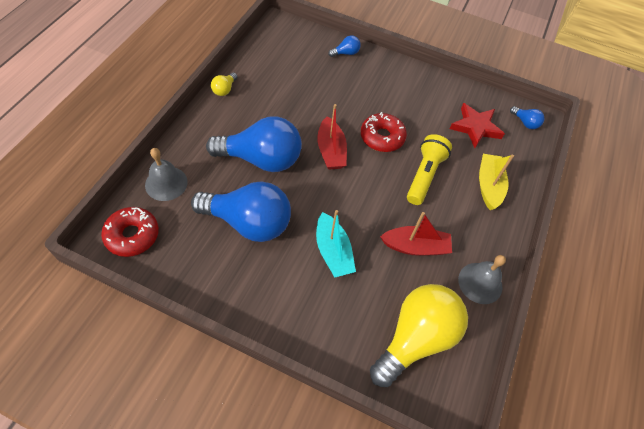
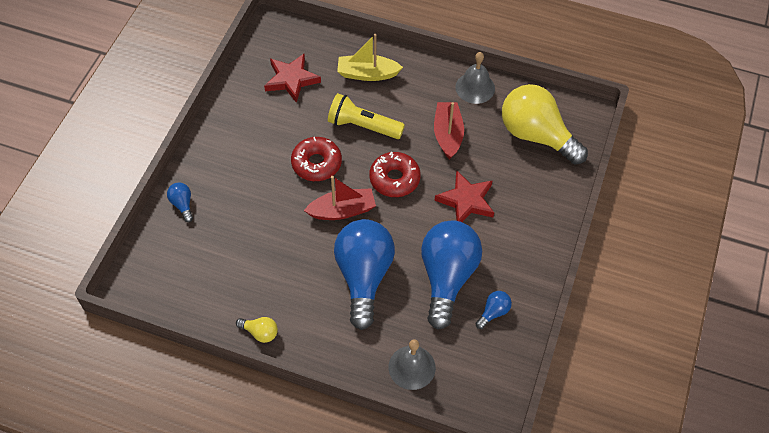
camera: 90 degrees left, 0 degrees up
(132, 235) = (483, 384): red donut -> red donut (394, 179)
(333, 251) = (466, 201): turquoise boat -> red star
(525, 122) = (279, 37): blue light bulb -> blue light bulb (493, 312)

